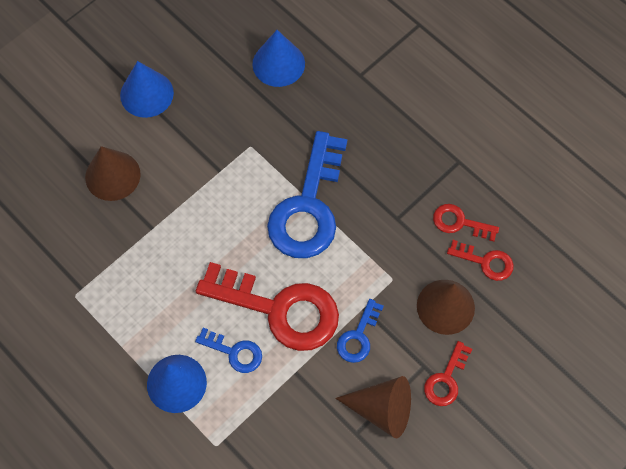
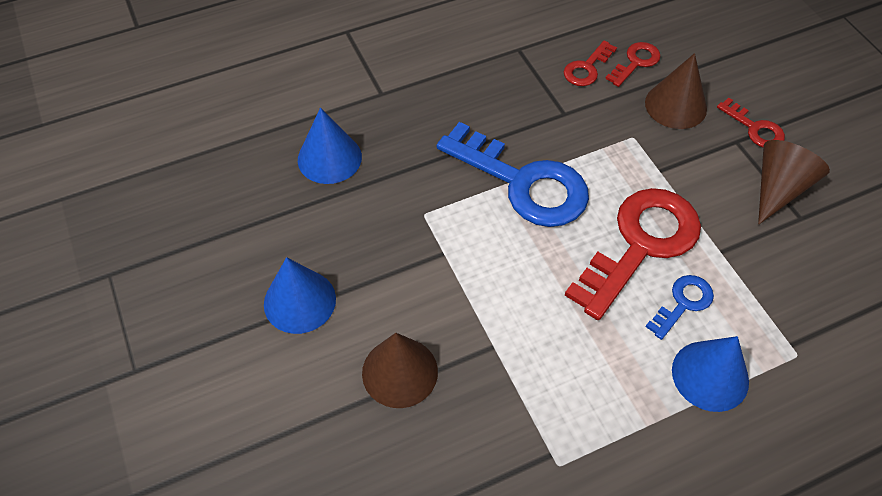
camera: 70 degrees left, 10 degrees down
(358, 337) = (691, 184): blue key -> none

